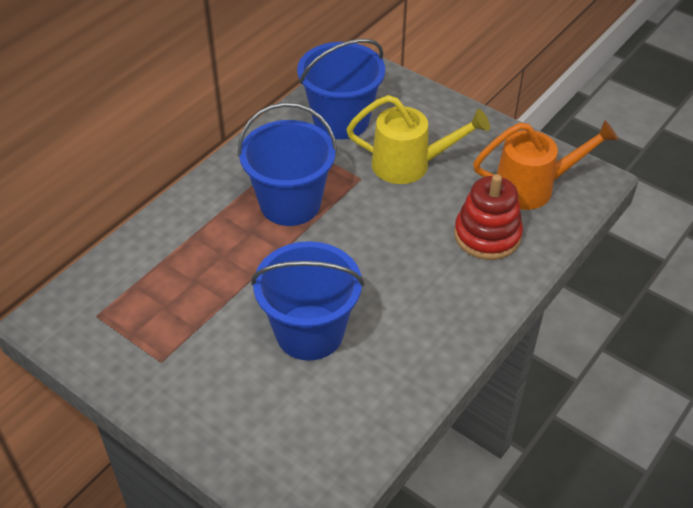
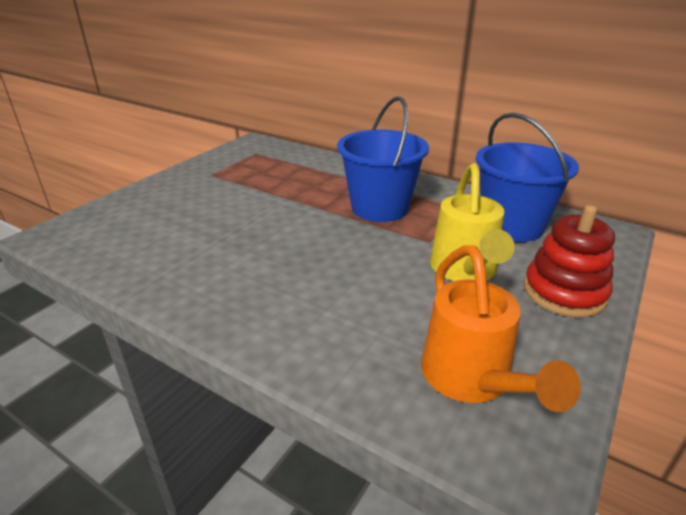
camera: 85 degrees right, 15 degrees down
(309, 332) = (226, 225): blue bucket -> none
(487, 235) = (362, 332): red stacking toy -> red stacking toy (564, 292)

